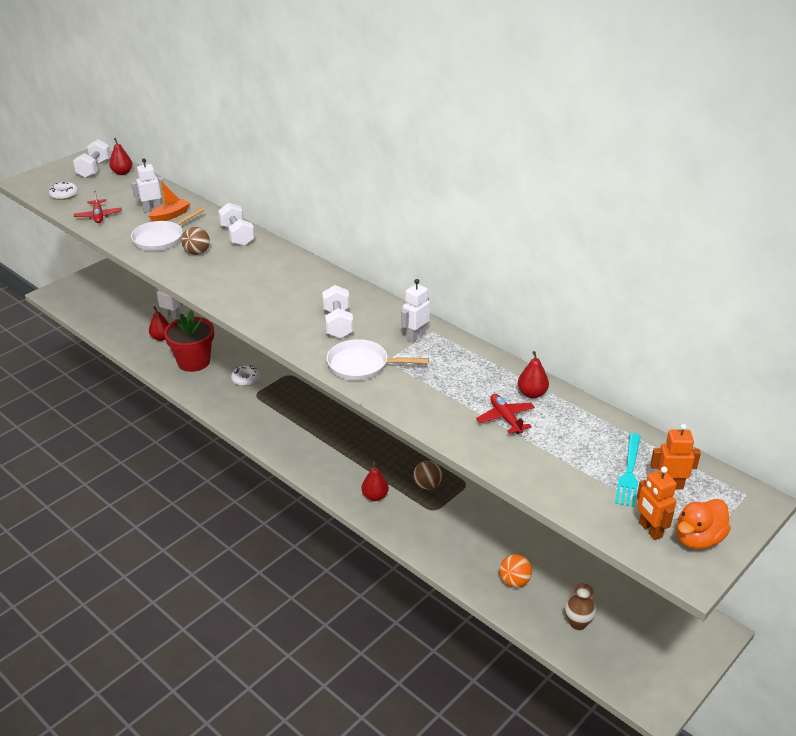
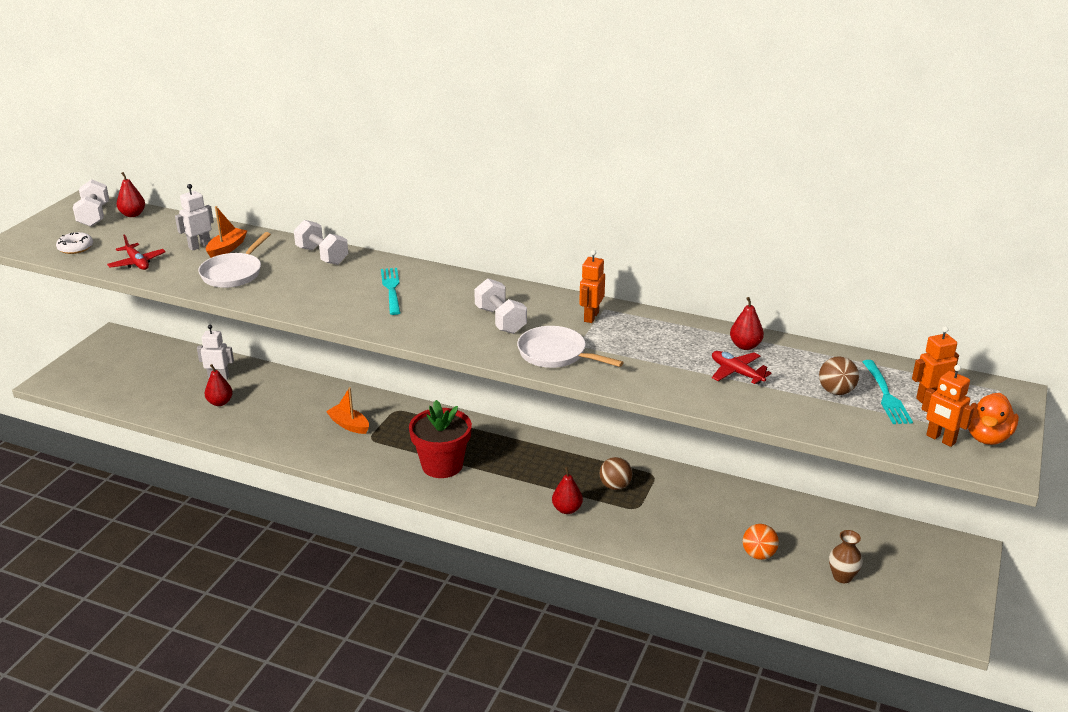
camera: 20 degrees left, 5 degrees down
(194, 362) = (276, 420): red flower pot -> red flower pot (442, 465)
(197, 252) = (288, 280): brown ball -> brown ball (836, 391)
(246, 379) = (349, 425): white donut -> orange boat
(270, 277) = (391, 289): none -> turquoise fork
(362, 365) = (556, 354): white pan -> white pan turned 45 degrees clockwise
(415, 336) = (591, 317): white robot -> orange robot

